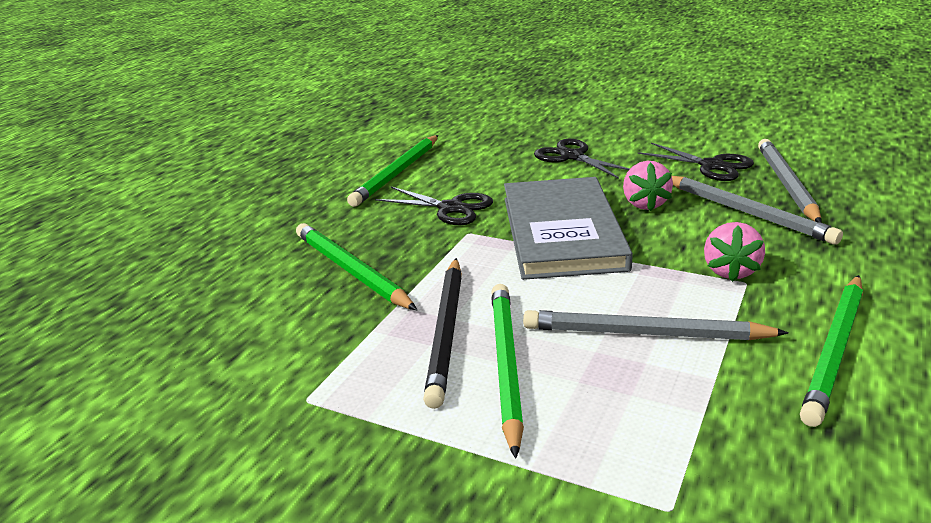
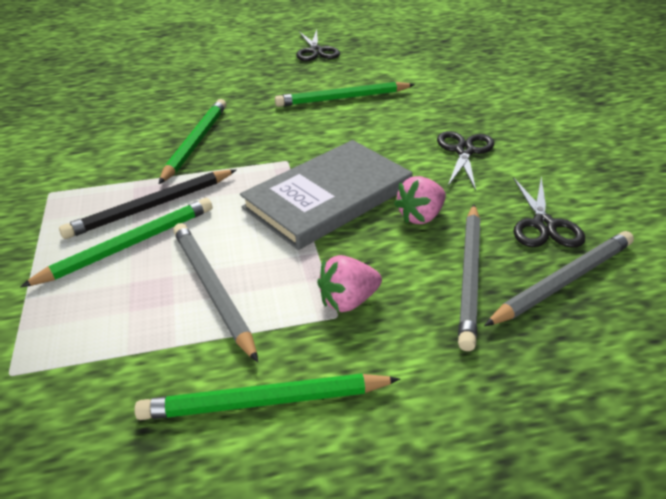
camera: 50 degrees right, 10 degrees up
(450, 208) = (314, 139): black scissors -> black scissors (316, 51)

